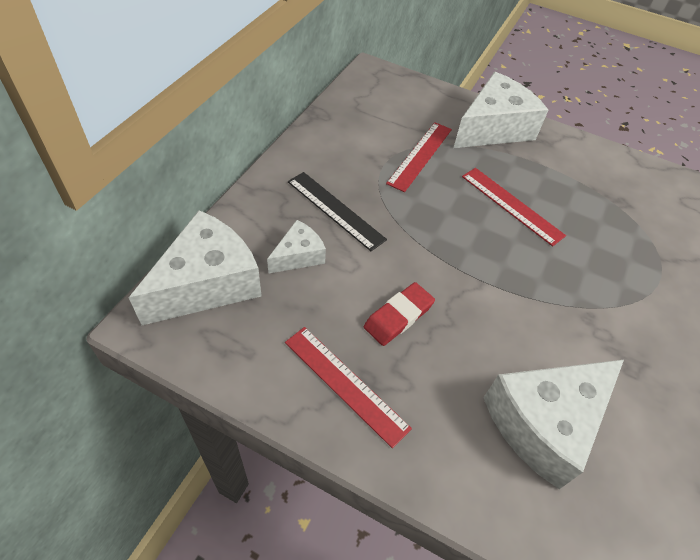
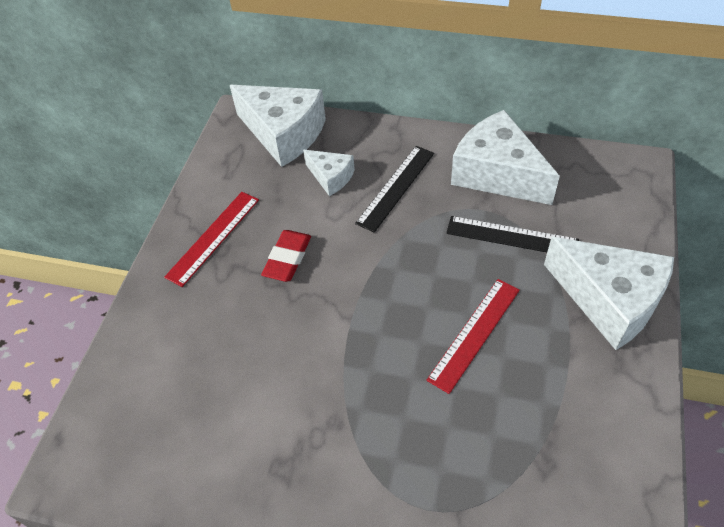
camera: 85 degrees right, 0 degrees up
(398, 316) = (287, 258): red eraser -> red eraser turned 75 degrees clockwise
(420, 155) = (511, 237): red ruler -> black ruler
(544, 423) = (203, 384): white cheese -> white cheese (497, 173)

